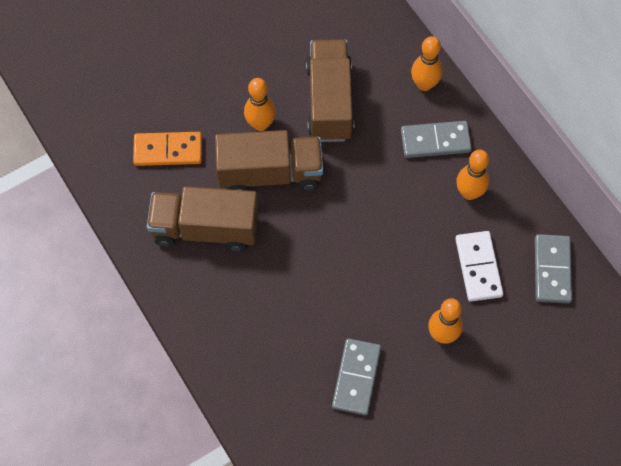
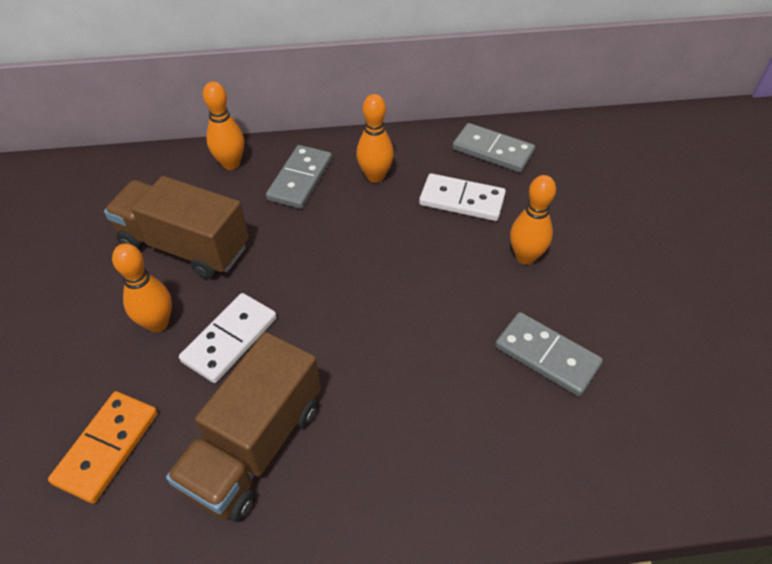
camera: 65 degrees left, 15 degrees down
(270, 173) = (230, 339): brown truck -> white domino

